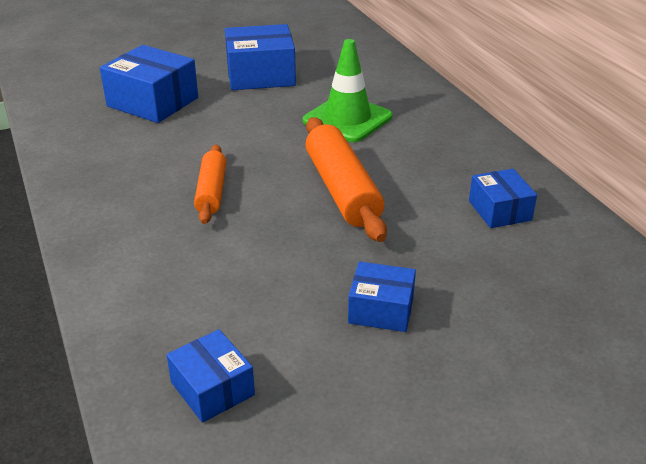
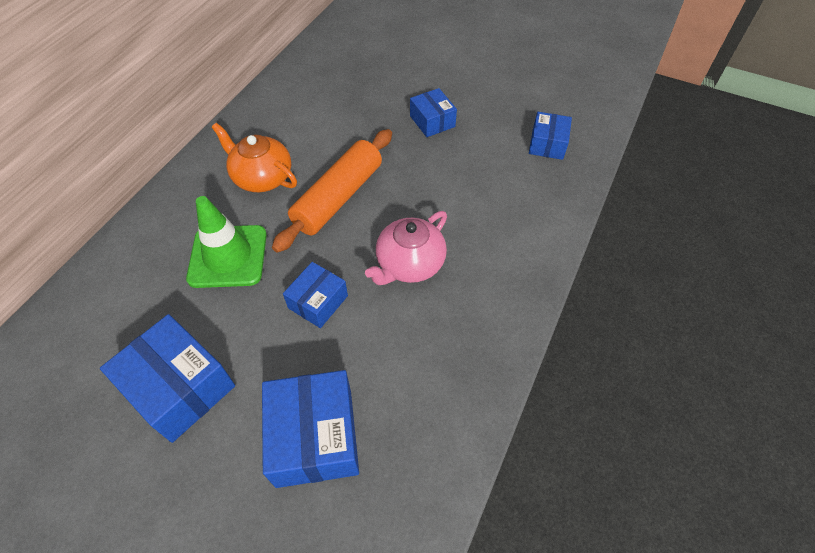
camera: 130 degrees left, 20 degrees up
(212, 192) = (409, 264): orange rolling pin -> pink teapot
(424, 162) = (262, 177): none -> orange teapot
(499, 210) = (293, 119): blue box -> blue box (318, 302)

